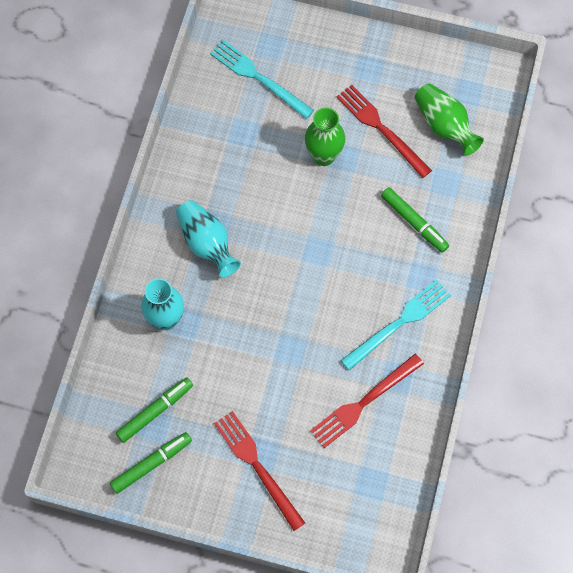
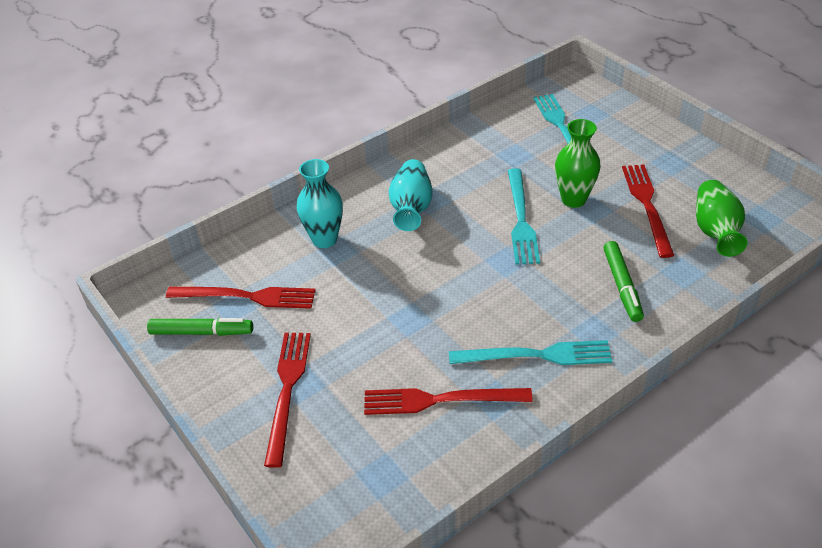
camera: 40 degrees right, 25 degrees down
(155, 411) = (246, 297): green marker -> red fork
(299, 202) = (521, 219): none -> turquoise fork

